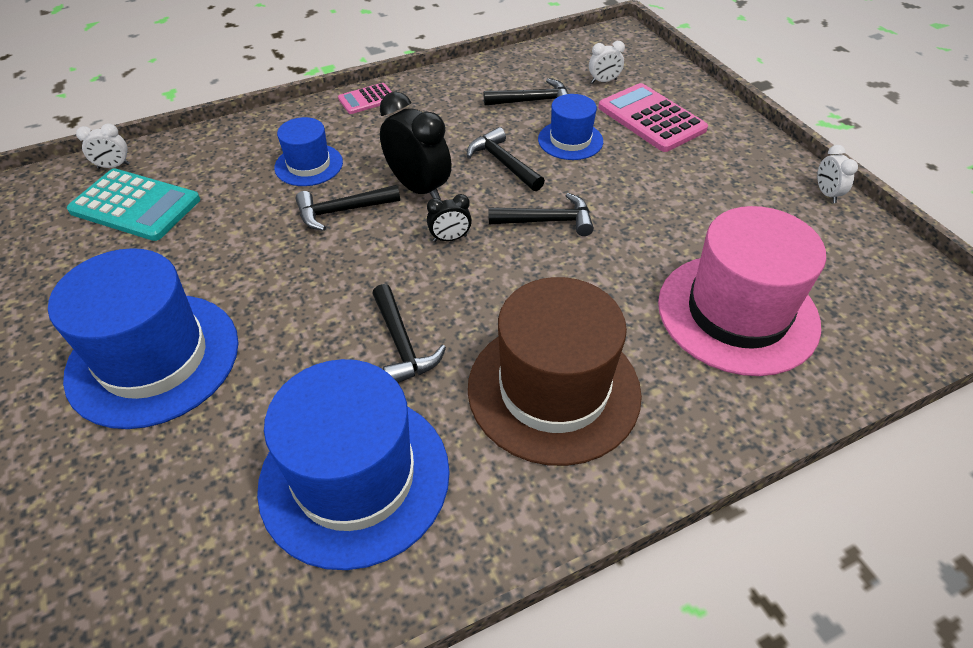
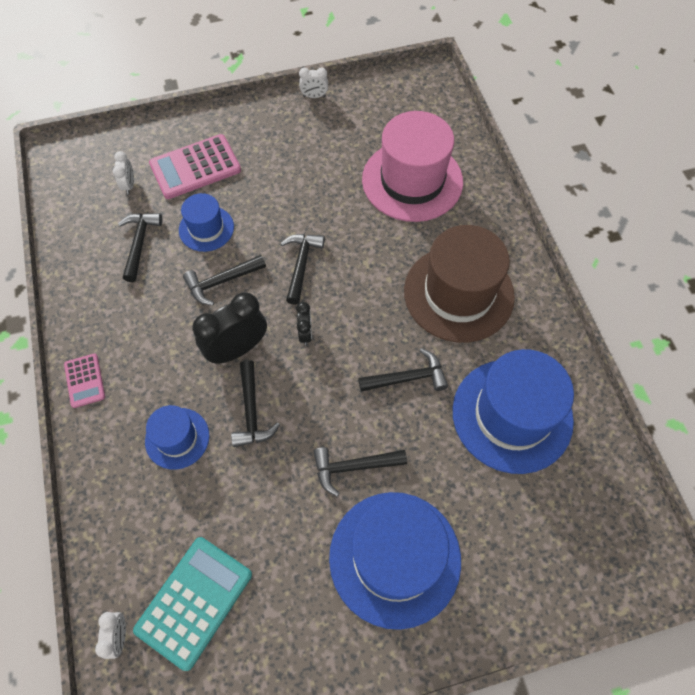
camera: 80 degrees left, 15 degrees up
(274, 305) = (353, 467): none -> black hammer

